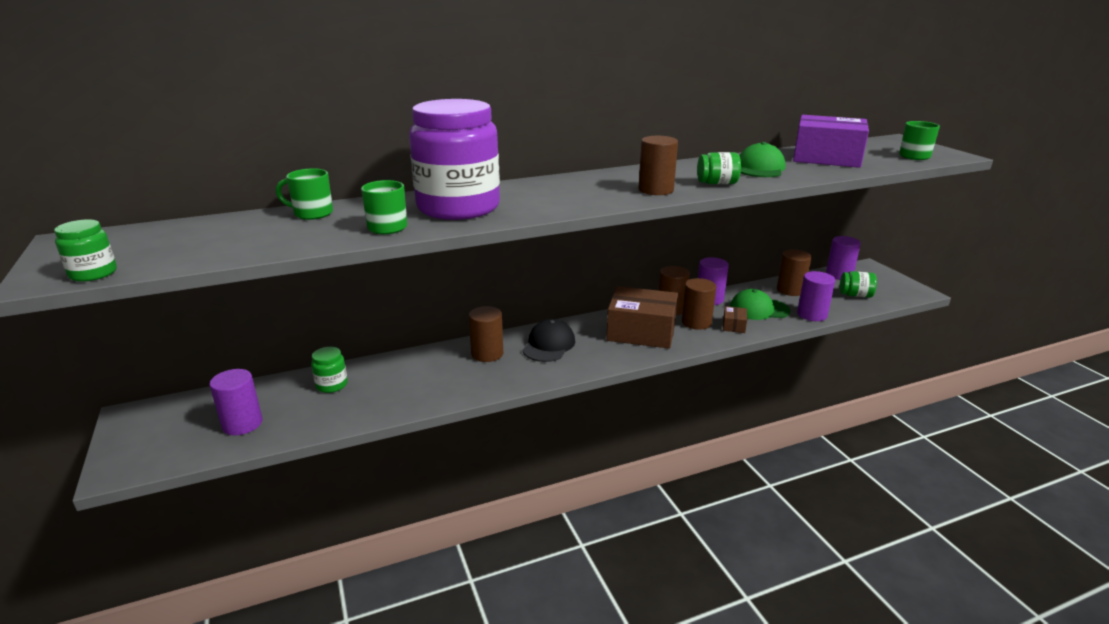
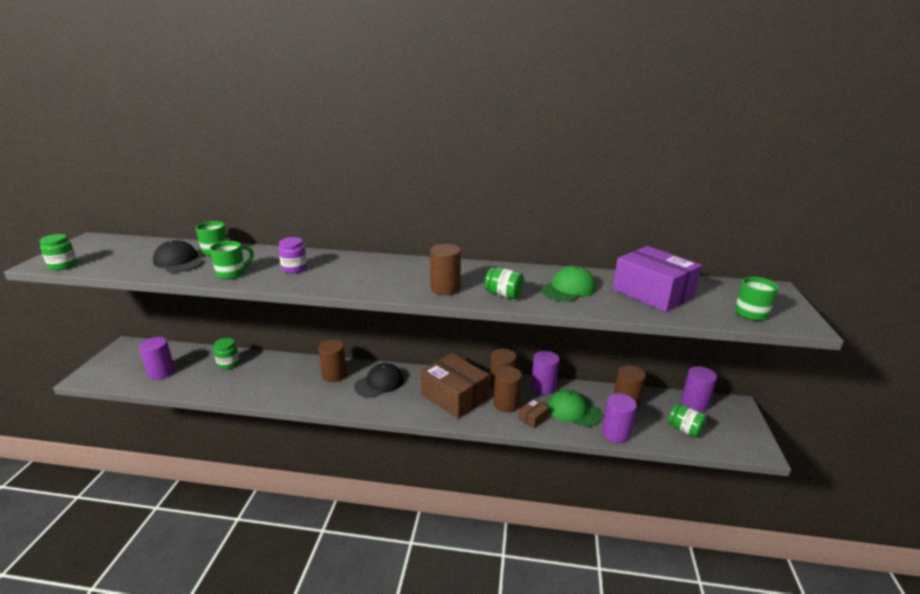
camera: 30 degrees right, 0 degrees up
(283, 232) = (179, 261): none -> black cap
(458, 207) = (294, 268): purple jar -> purple jar, size x0.41

